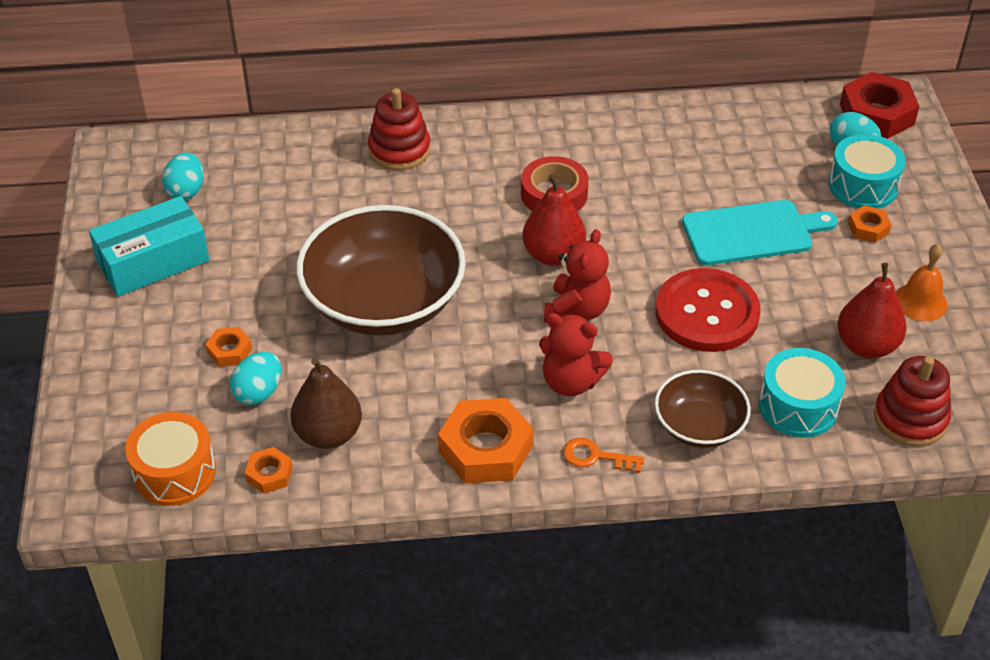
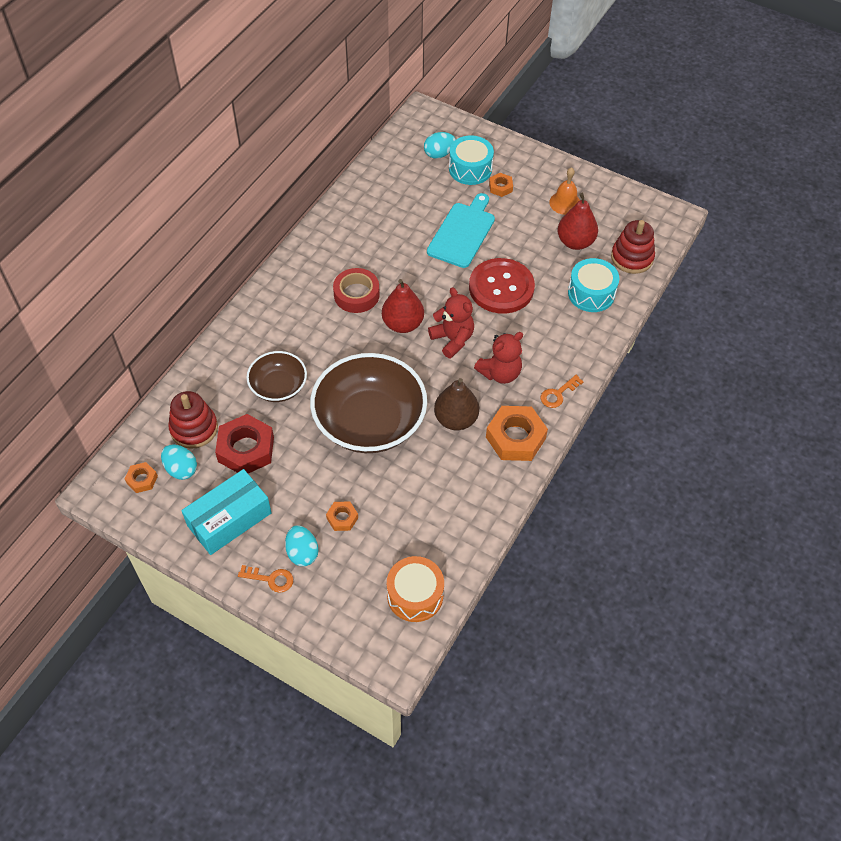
camera: 55 degrees left, 10 degrees up
(102, 335) = (270, 579): none -> orange key
(153, 261) = (229, 519): turquoise box -> turquoise box turned 45 degrees clockwise
(258, 392) = (388, 521): turquoise egg -> turquoise egg (302, 553)
(269, 474) = (454, 548): orange nut -> orange nut (142, 479)
(328, 434) = (447, 503): brown pear -> brown pear (455, 419)
(399, 150) = (251, 342): red stacking toy -> red stacking toy (194, 428)
(699, 426) = (572, 340): brown bowl -> brown bowl (278, 386)
(877, 114) = (425, 128): red nut -> red nut (246, 449)

